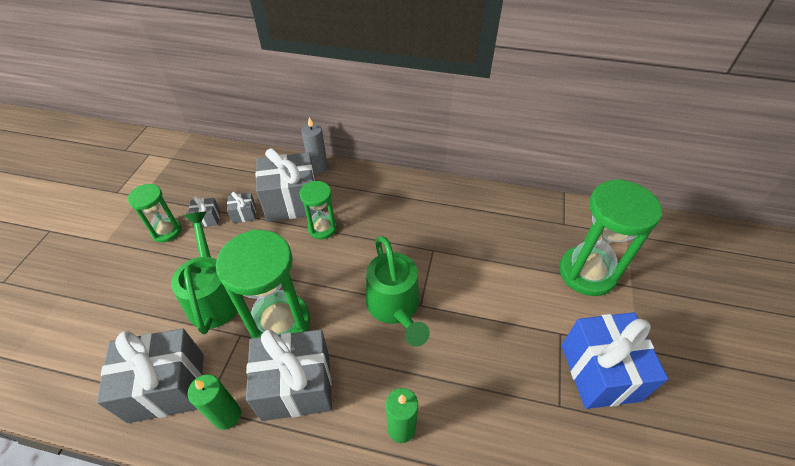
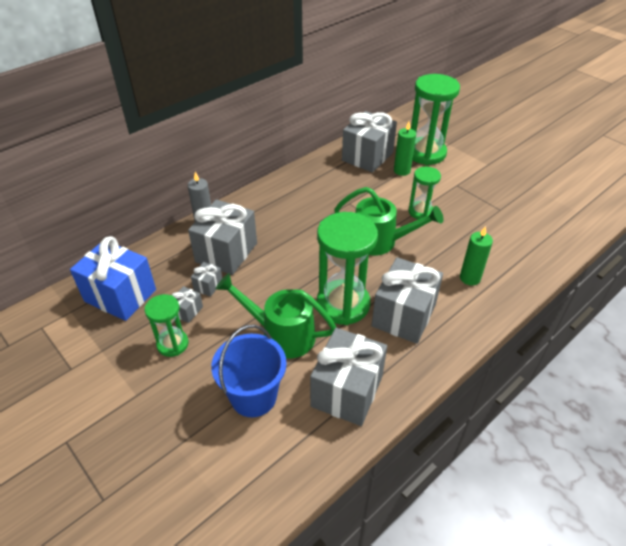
camera: 55 degrees left, 5 degrees down
(132, 316) = (253, 396): none -> blue bucket
(227, 415) = (399, 361): green candle -> green candle (402, 171)
(322, 228) = (273, 247): green hourglass -> green hourglass (420, 212)
(523, 225) = (367, 156): none -> grey gift
(599, 372) = (491, 185): blue gift -> blue gift (120, 295)

